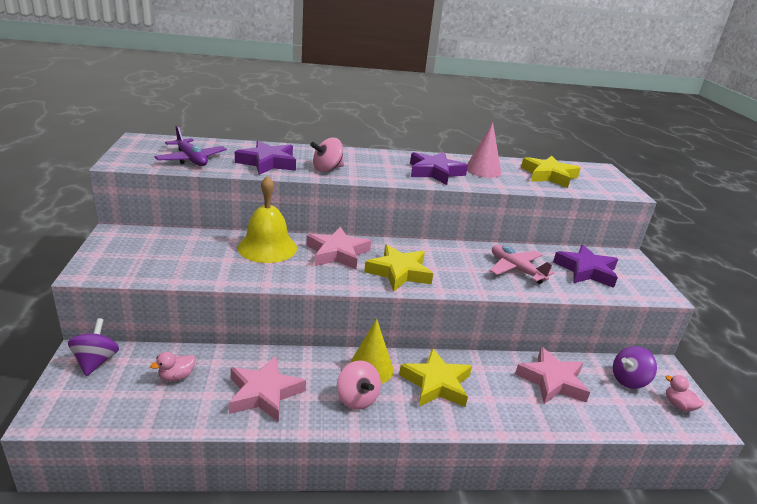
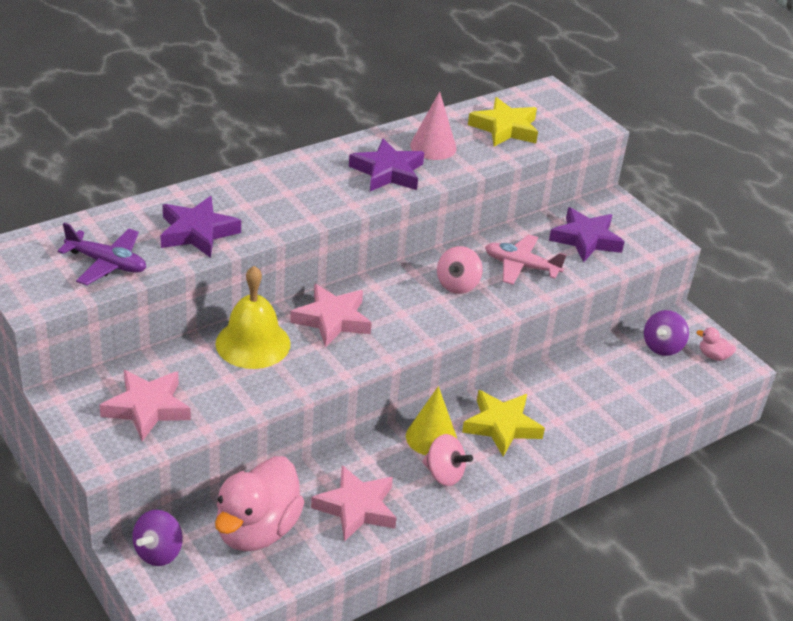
camera: 30 degrees left, 10 degrees up
(96, 361) = (158, 552): purple spinning top -> purple spinning top turned 120 degrees counterclockwise
(176, 376) = (257, 530): pink duck -> pink duck, size x2.50
(327, 169) = (272, 216): pink spinning top -> pink spinning top (457, 285)
(399, 272) = (414, 319): yellow star -> none
(552, 381) = (599, 377): pink star -> pink star (147, 408)

